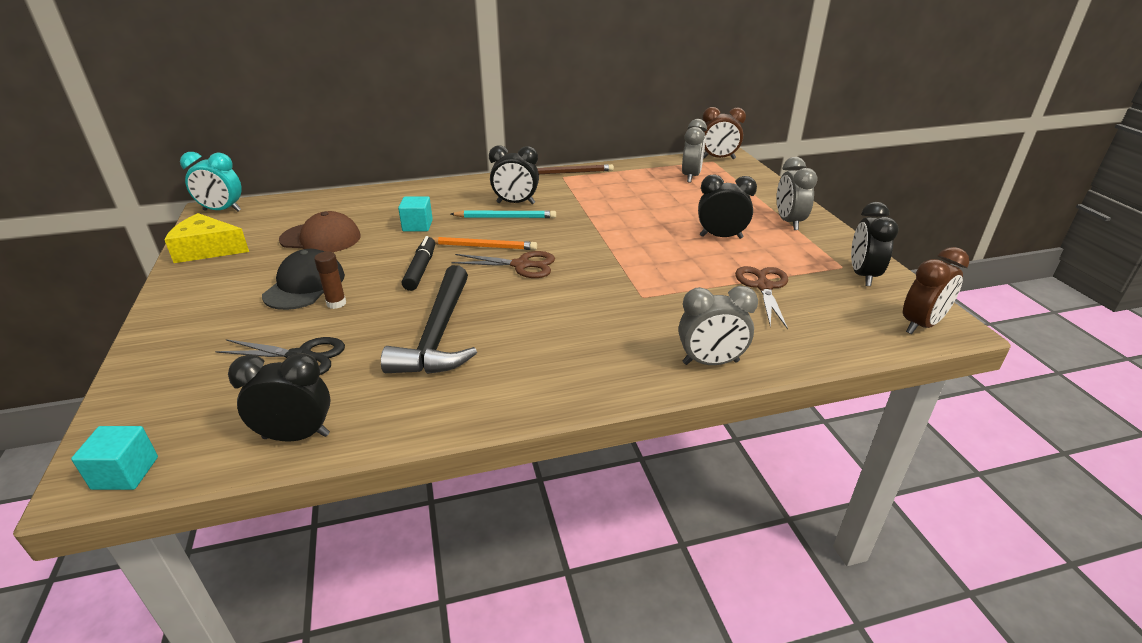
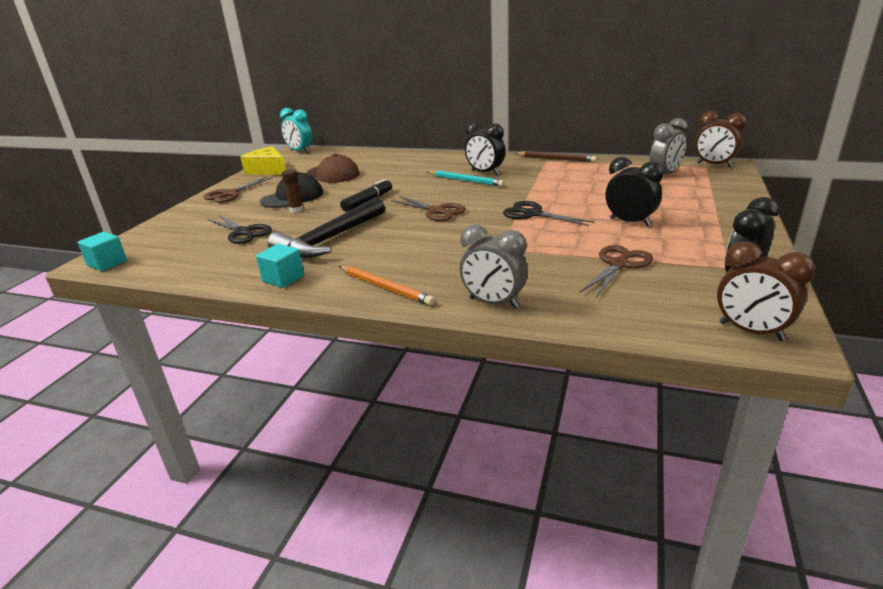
camera: 35 degrees right, 5 degrees down
(194, 301) = (230, 194): none -> brown scissors
(296, 436) = (192, 270): black clock -> none
(417, 225) = (399, 176): turquoise cube -> turquoise cube (283, 278)
(482, 246) = (425, 195): orange pencil -> orange pencil (385, 287)
(626, 246) = (533, 214): none -> black scissors
(789, 222) = (719, 223): grey clock -> none
(921, 325) = (751, 331): brown clock -> brown clock turned 45 degrees clockwise

